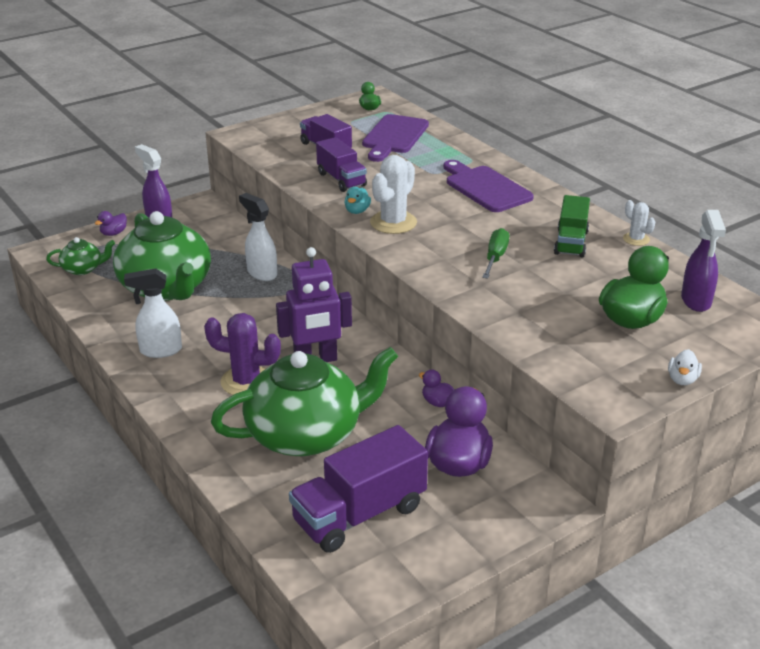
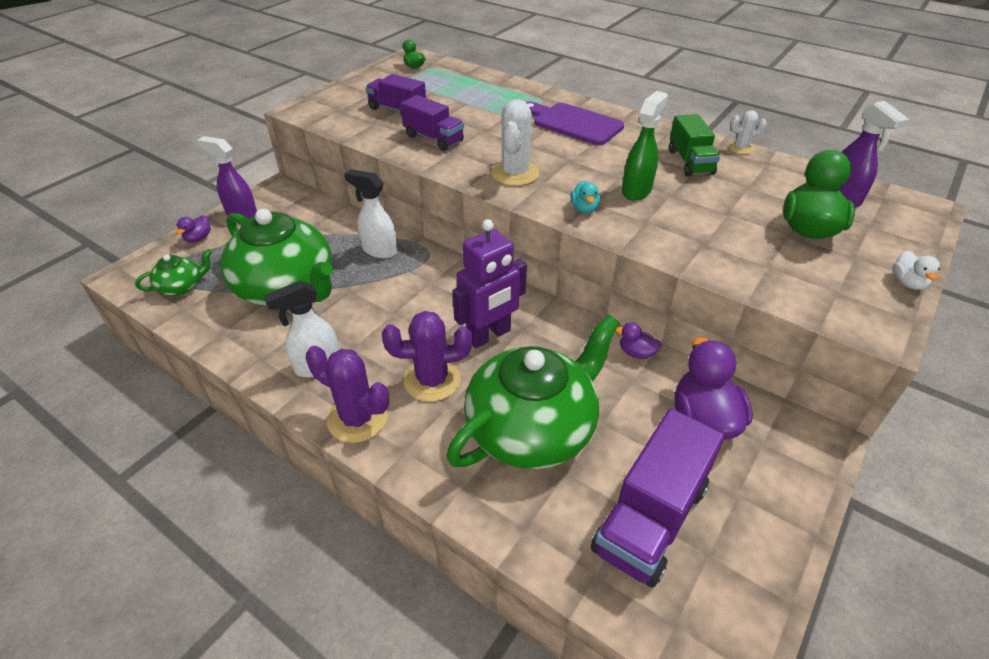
camera: 20 degrees left, 10 degrees up
(171, 394) = (357, 418): none -> purple cactus
(357, 211) = (471, 168): turquoise duck -> turquoise duck (584, 209)
(394, 137) = (455, 89): purple cutting board -> none
(495, 257) = (637, 190): green screwdriver -> green spray bottle
(636, 239) = (741, 148): white cactus -> white cactus turned 45 degrees counterclockwise

